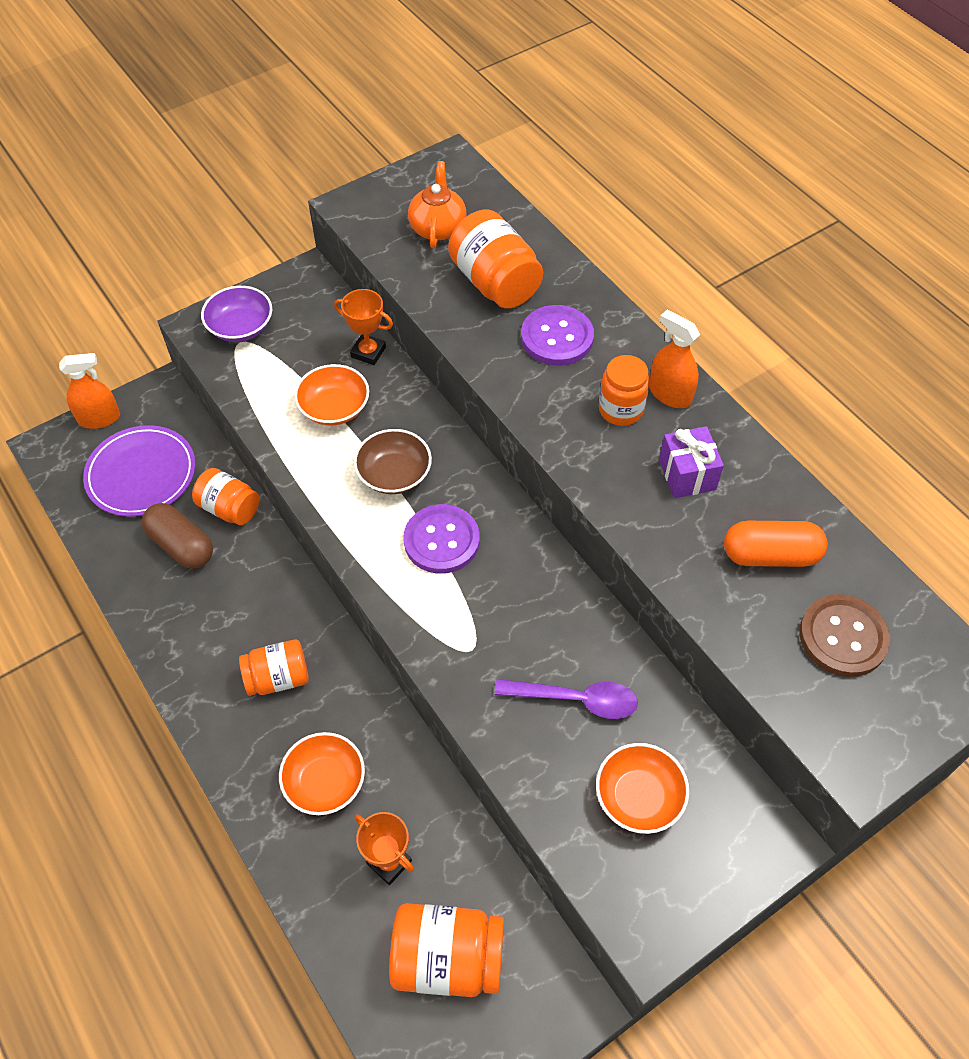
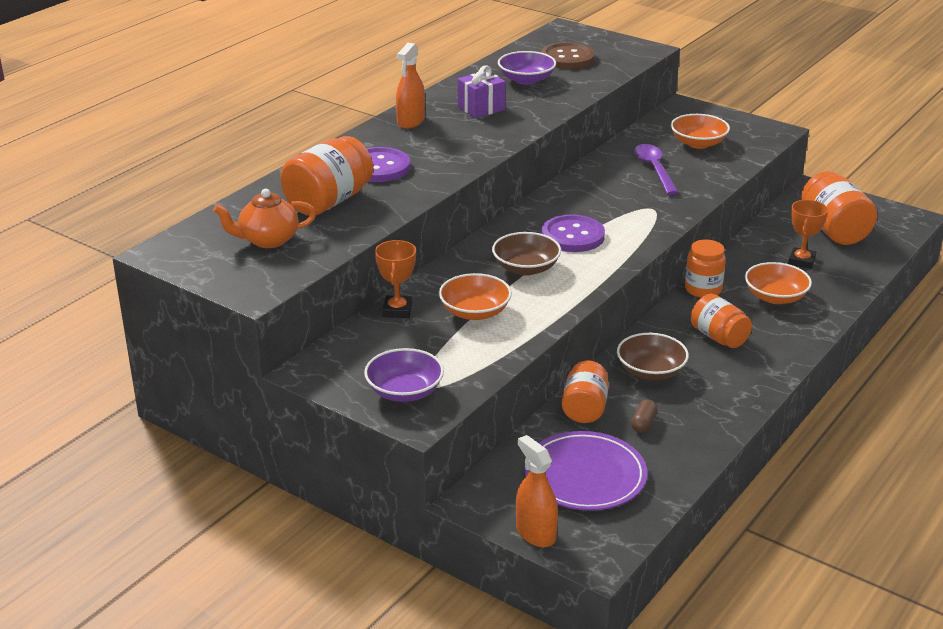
camera: 110 degrees left, 25 degrees down
(181, 545) = (643, 423): brown capsule -> brown capsule, size x0.51
(255, 586) = (651, 371): none -> brown bowl
(621, 409) = (438, 135): orange jar -> orange jar (703, 289)
(770, 555) = (526, 80): orange capsule -> purple bowl

